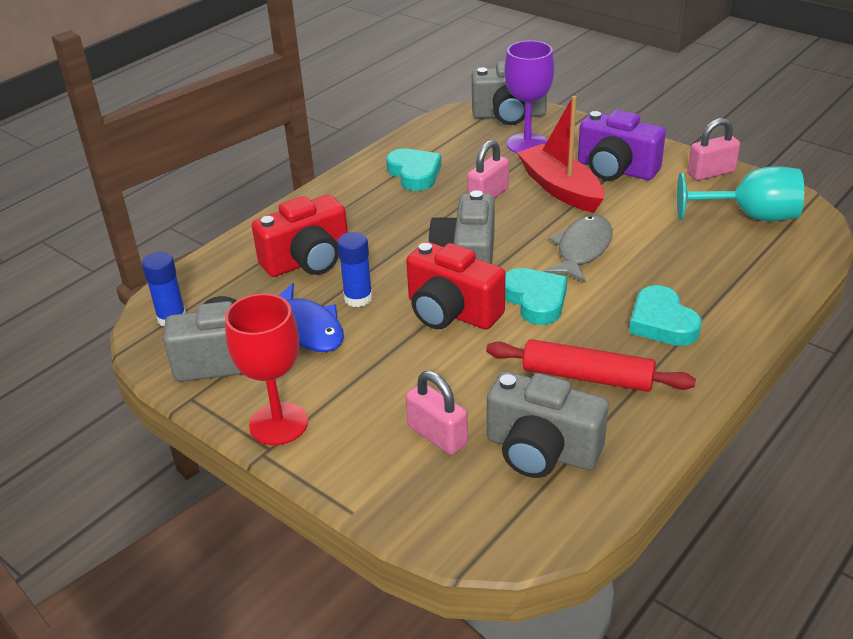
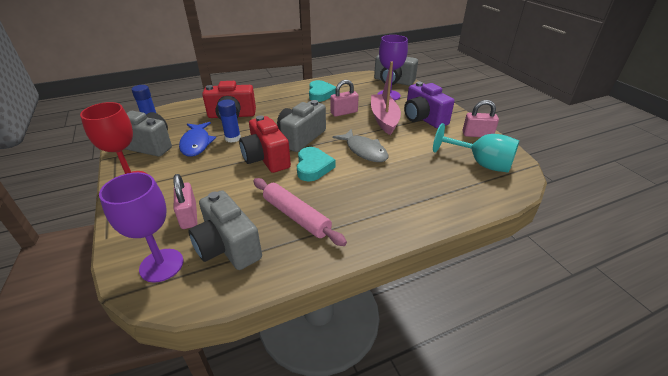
camera: 25 degrees right, 0 degrees up
(481, 509) = (161, 265): none -> purple goblet
(560, 189) = (384, 119): red boat -> pink boat
(582, 250) = (364, 151): grey fish -> grey fish turned 90 degrees clockwise
(587, 376) = (296, 216): red rolling pin -> pink rolling pin
(662, 322) = (369, 202): turquoise heart -> none

